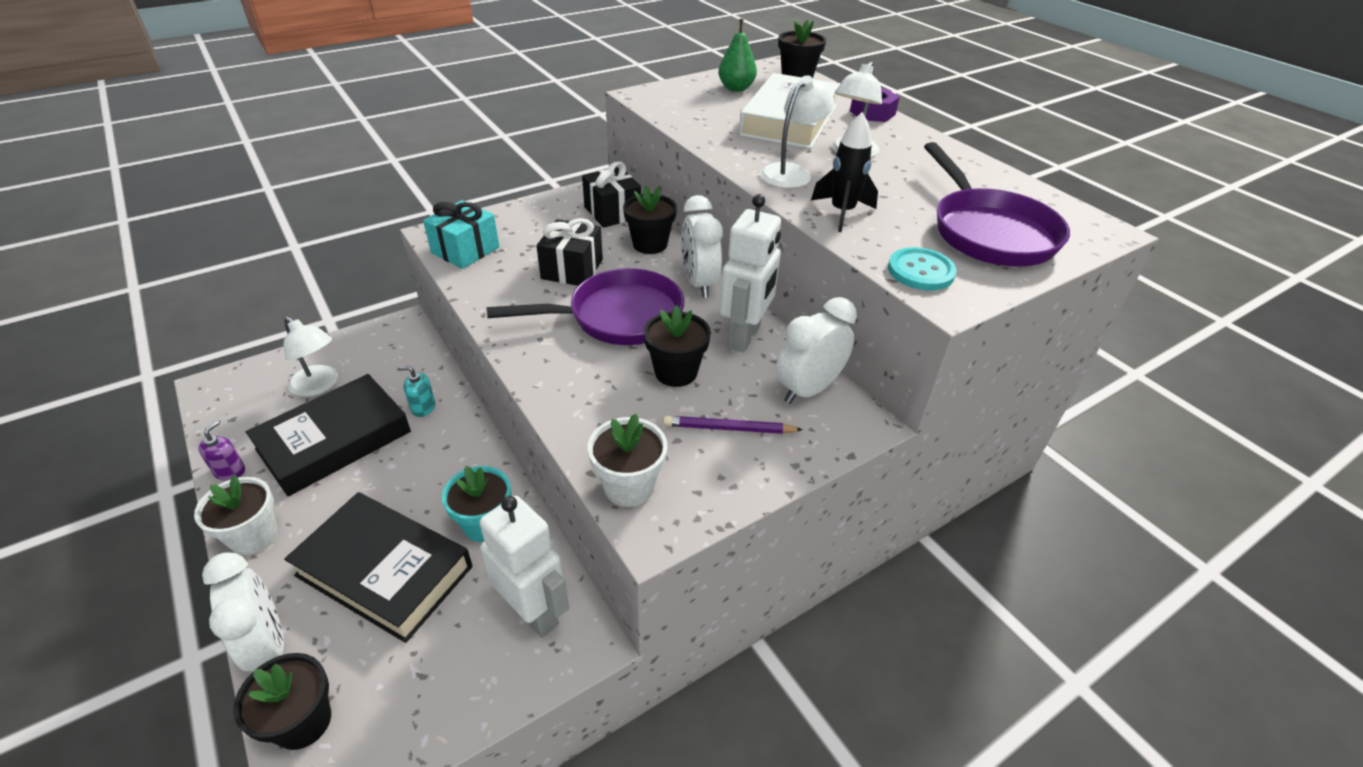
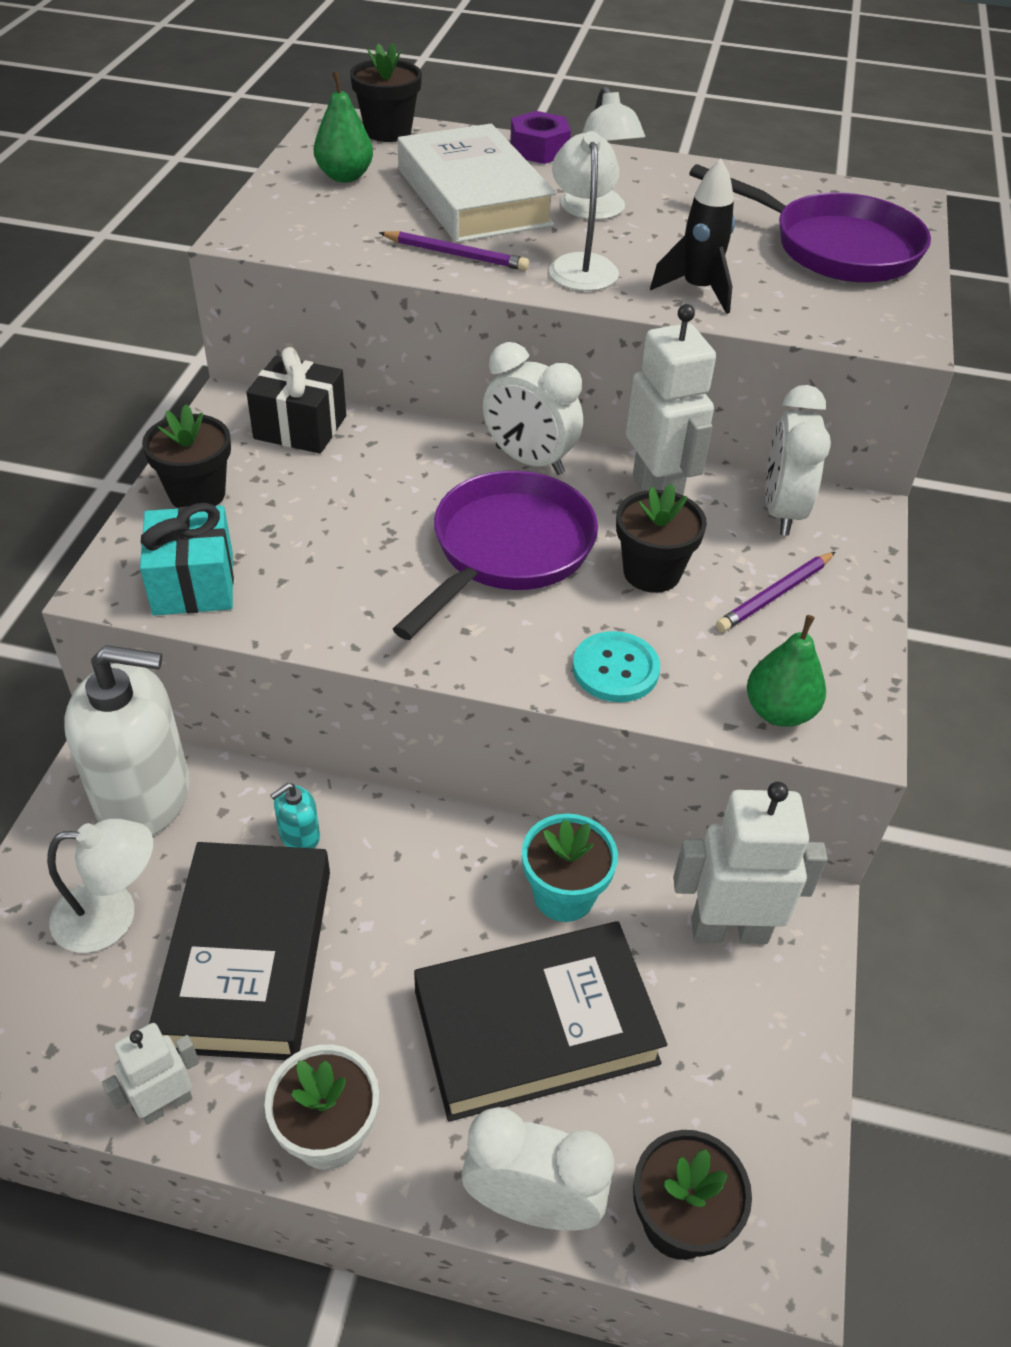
camera: 45 degrees left, 5 degrees up
(230, 471) = (166, 1103): purple soap dispenser -> white robot
(395, 349) = (144, 796): none -> white soap dispenser
(572, 269) = (368, 527): black gift -> none
(629, 486) = (779, 711): white flower pot -> green pear
(650, 244) = (408, 444): black flower pot -> black flower pot (197, 494)
(729, 141) = (456, 255): none -> purple pencil
(921, 271) = (847, 319): turquoise button -> turquoise button (615, 669)

